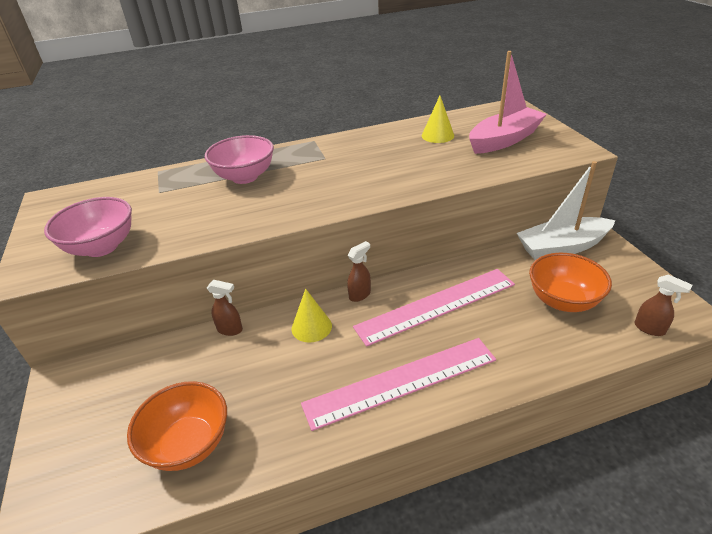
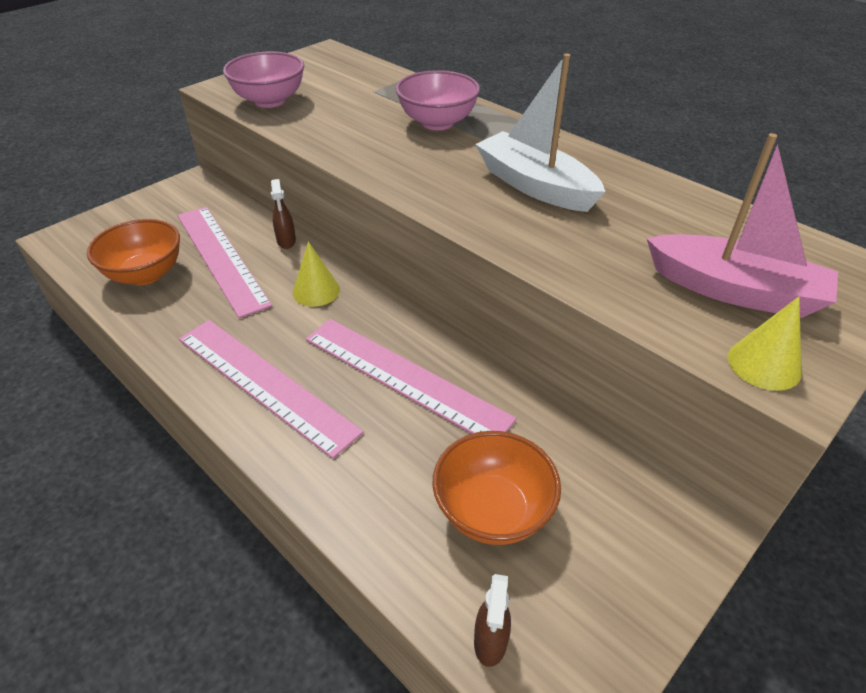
camera: 60 degrees right, 5 degrees up
(214, 378) = (221, 258): none -> pink ruler
(360, 295) = (387, 308): brown spray bottle -> none
(437, 135) = (677, 223): yellow cone -> yellow cone (764, 364)
(562, 247) = (631, 488): white boat -> white boat (535, 186)

